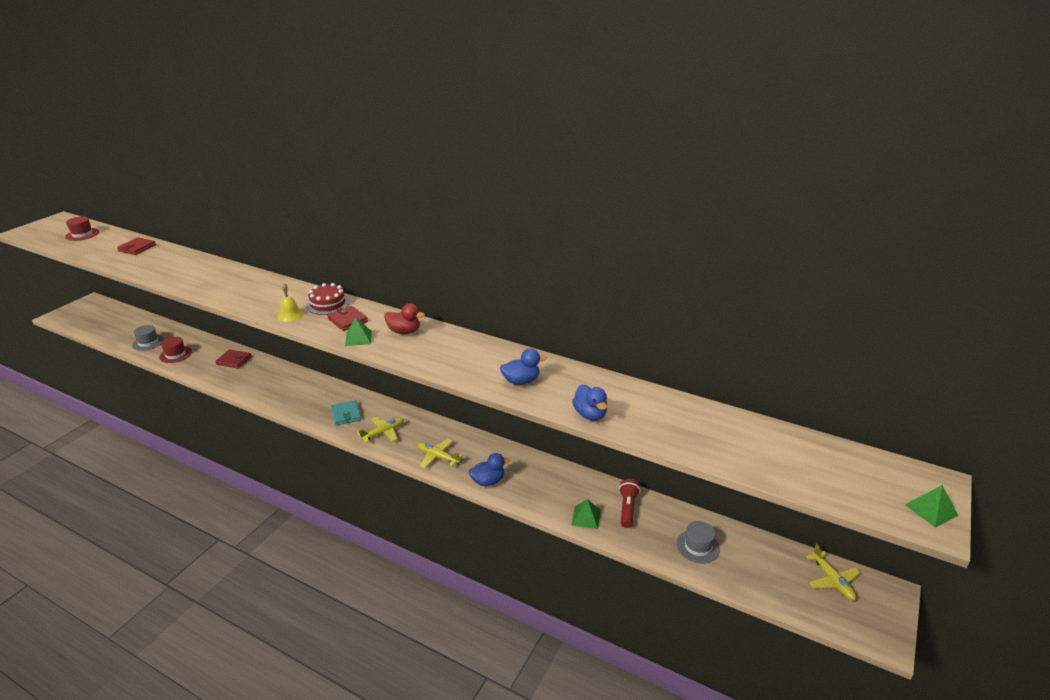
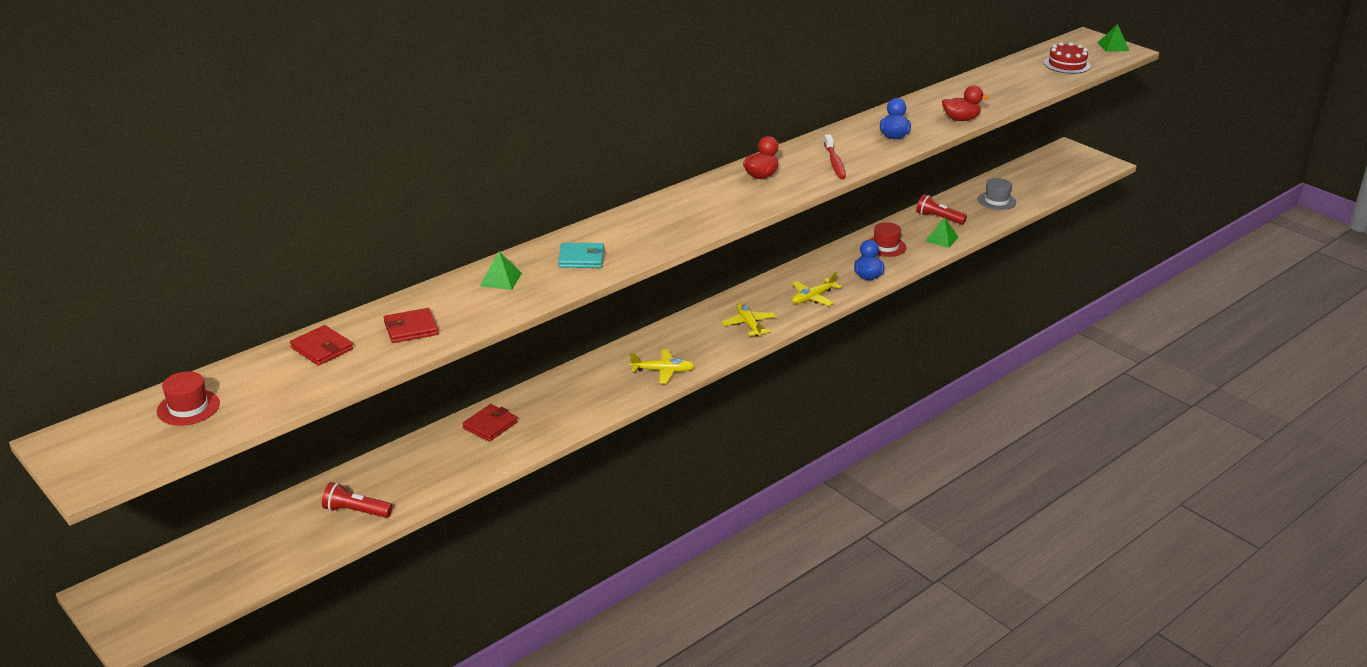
camera: 70 degrees left, 0 degrees up
(148, 342) = (356, 511): grey hat -> red flashlight
(175, 354) = (424, 481): red hat -> red hat (886, 246)
(290, 315) = (672, 235): yellow bell -> none
(328, 304) = (659, 211): red cake -> red cake (1067, 64)
(346, 414) = (695, 345): turquoise wallet -> turquoise wallet (581, 258)
(348, 320) = (712, 203): red wallet -> red wallet (411, 328)
(358, 338) = (759, 201): green pyramid -> green pyramid (500, 279)
(446, 360) = (834, 163): none -> red toothbrush
(590, 414) = (961, 119): blue duck -> red duck
(832, 580) = (1050, 163): yellow plane -> yellow plane (663, 371)

